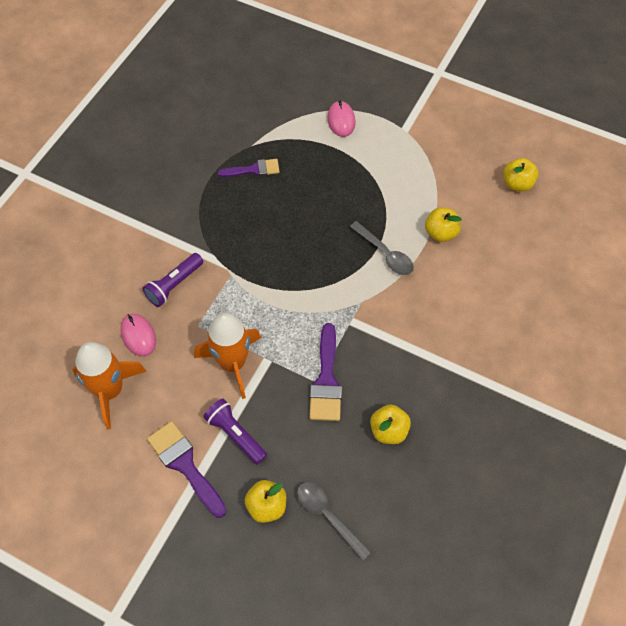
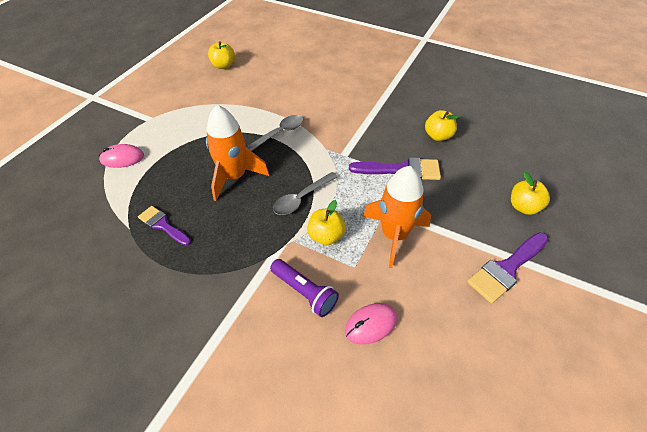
camera: 90 degrees left, 10 degrees down
(110, 391) = (443, 348): orange rocket -> orange rocket (234, 177)
(235, 435) = (466, 230): purple flashlight -> none
(253, 170) = (163, 225): purple brush -> purple brush turned 45 degrees counterclockwise
(328, 516) = (517, 170): grey spoon -> grey spoon (301, 198)
(441, 233) = (262, 103): yellow apple -> yellow apple (326, 236)

